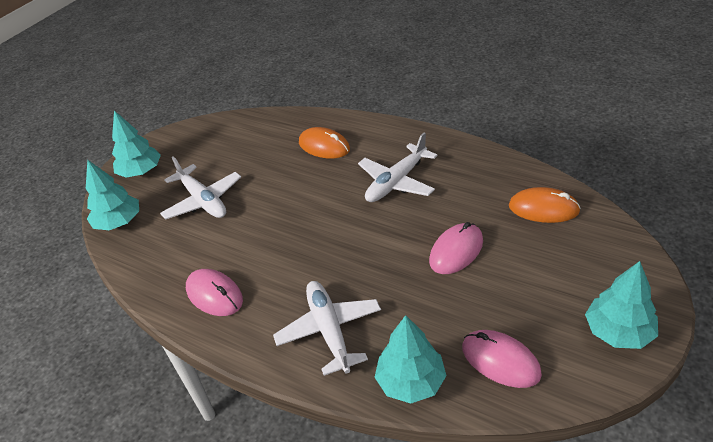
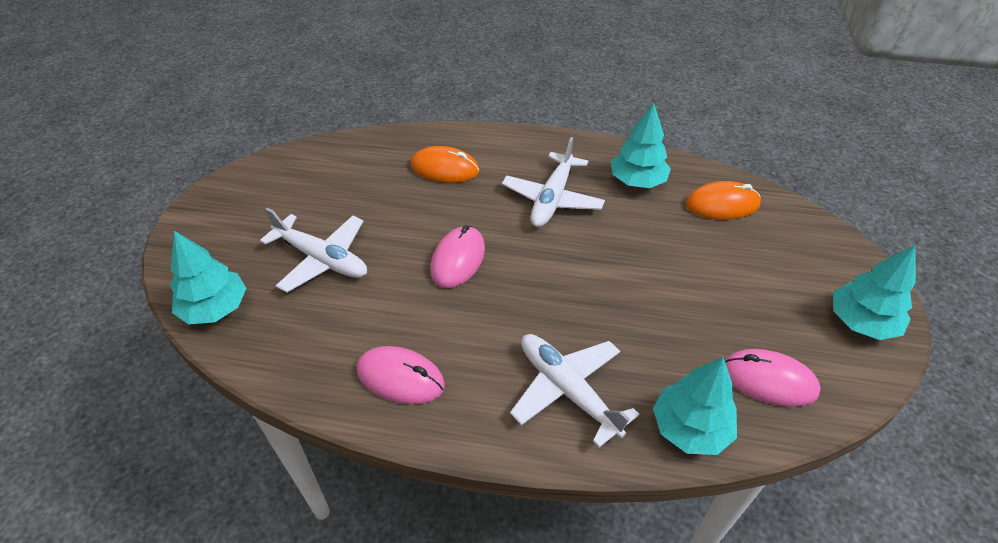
camera: 25 degrees left, 5 degrees up
(141, 172) = (213, 235): turquoise tree -> turquoise tree (637, 181)
(456, 251) = (658, 267): pink mouse -> pink mouse (458, 259)

